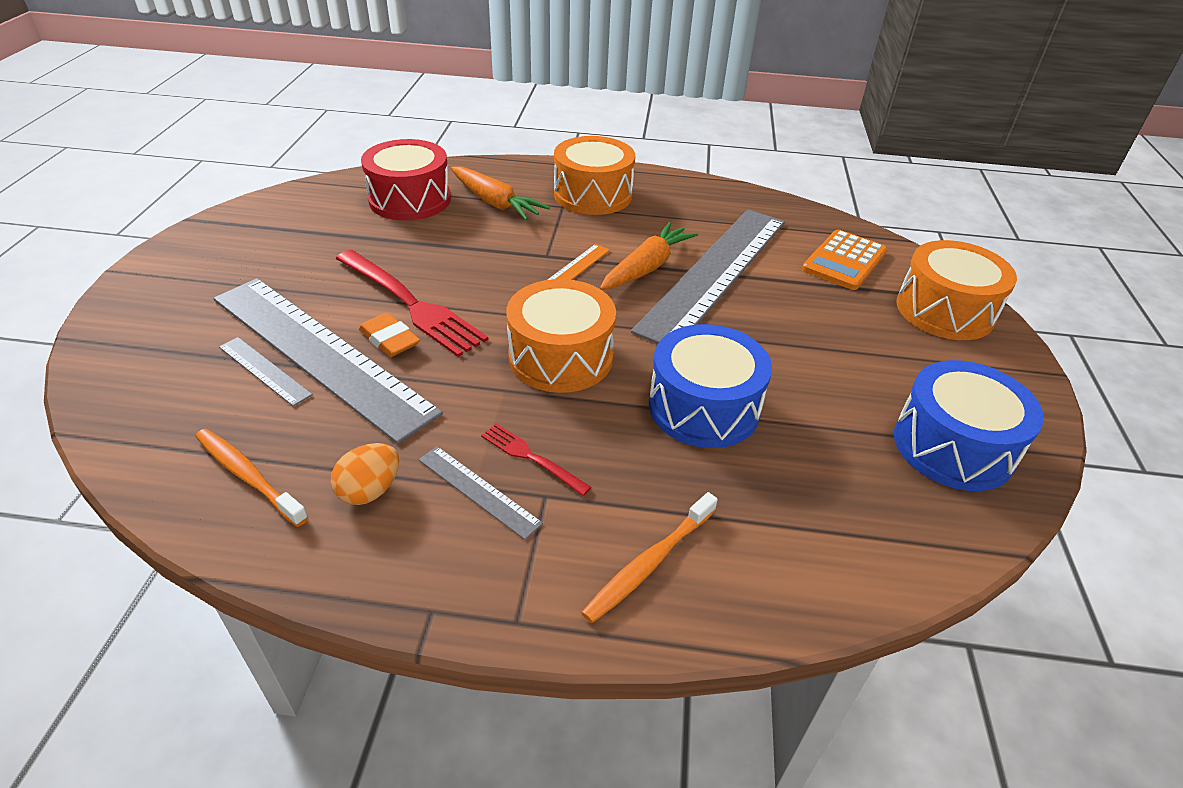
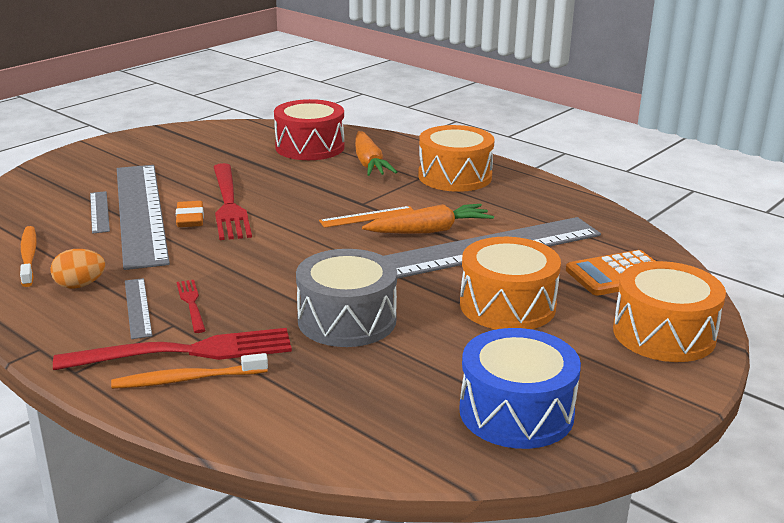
camera: 35 degrees right, 15 degrees down
(560, 357) = (286, 261): orange drum -> orange drum (507, 305)
(605, 525) = (187, 351): none -> red fork
(703, 407) = (347, 320): blue drum -> grey drum

